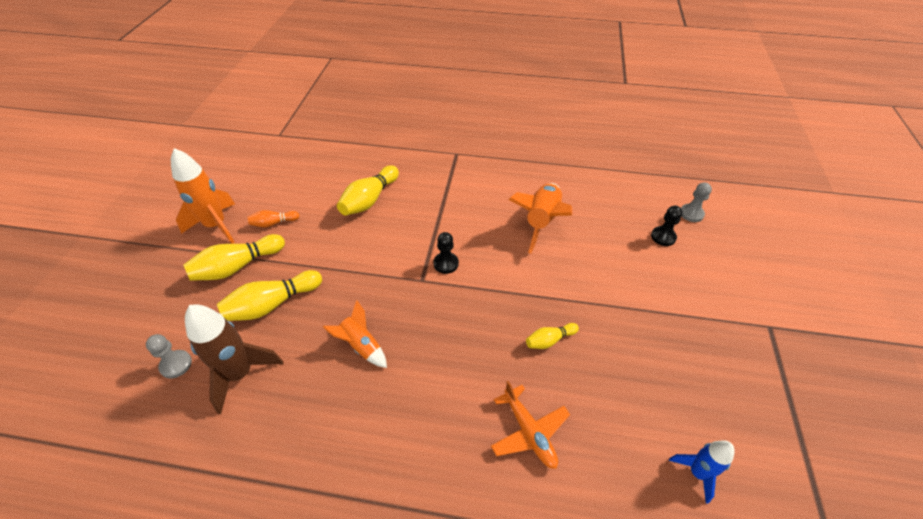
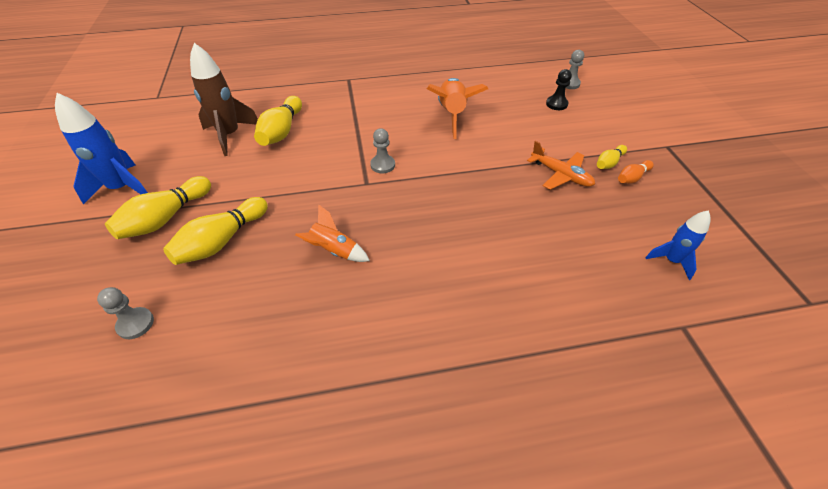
camera: 20 degrees left, 0 degrees up
(216, 226) = (123, 188): orange rocket -> blue rocket
(240, 374) = (216, 311): brown rocket -> brown rocket (230, 135)
(273, 223) = (188, 172): orange bowling pin -> orange bowling pin (632, 178)
(446, 263) = (382, 165): black pawn -> grey pawn
(529, 432) = (525, 273): orange plane -> orange plane (561, 175)
(549, 340) = (505, 200): yellow bowling pin -> yellow bowling pin (609, 163)

